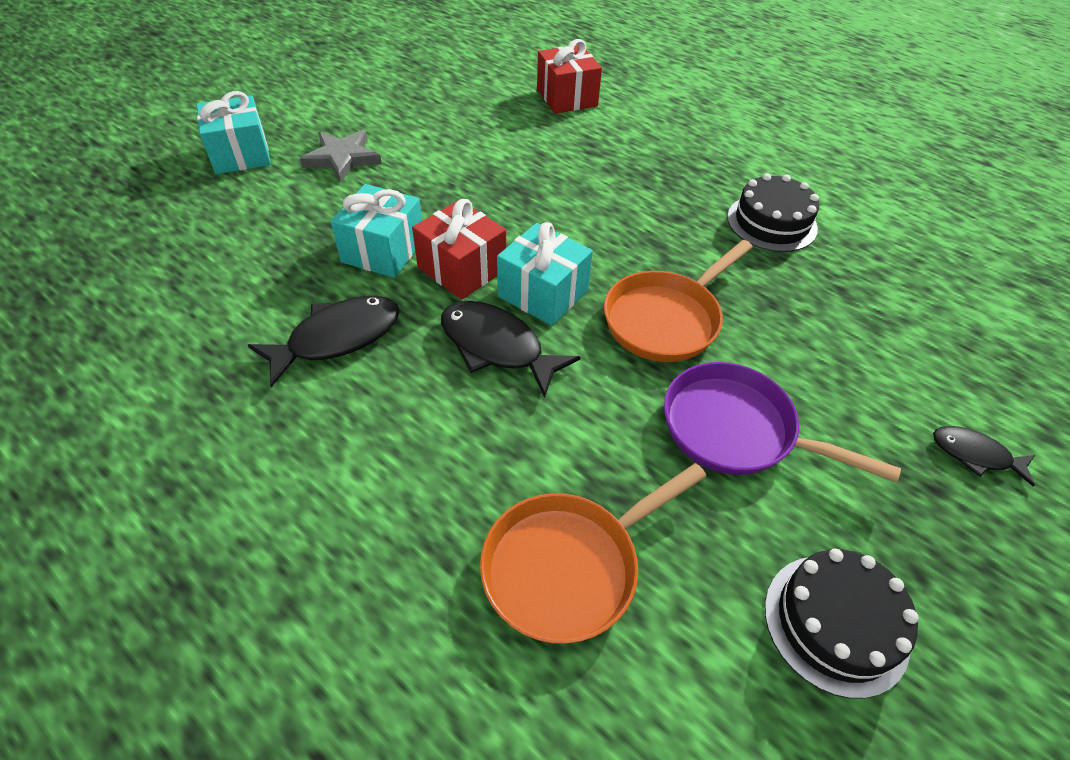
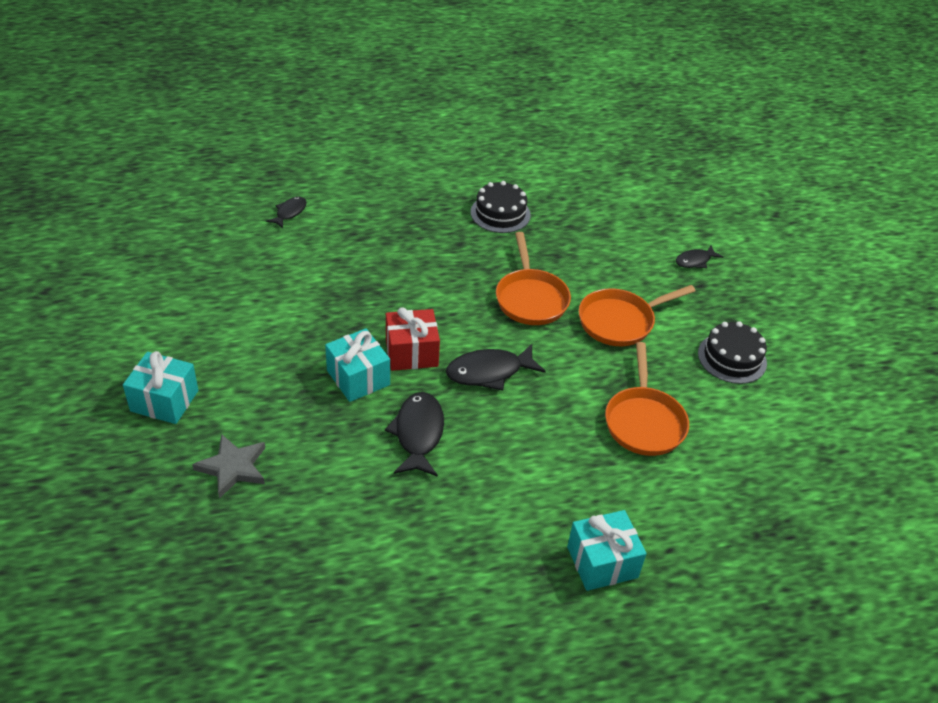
camera: 55 degrees left, 5 degrees down
(342, 158) = (233, 351): grey star -> grey star (233, 467)
(543, 293) = (466, 332): turquoise gift -> turquoise gift (602, 562)
(567, 97) = (289, 212): red gift -> black fish
(736, 430) = (620, 321): purple pan -> orange pan

